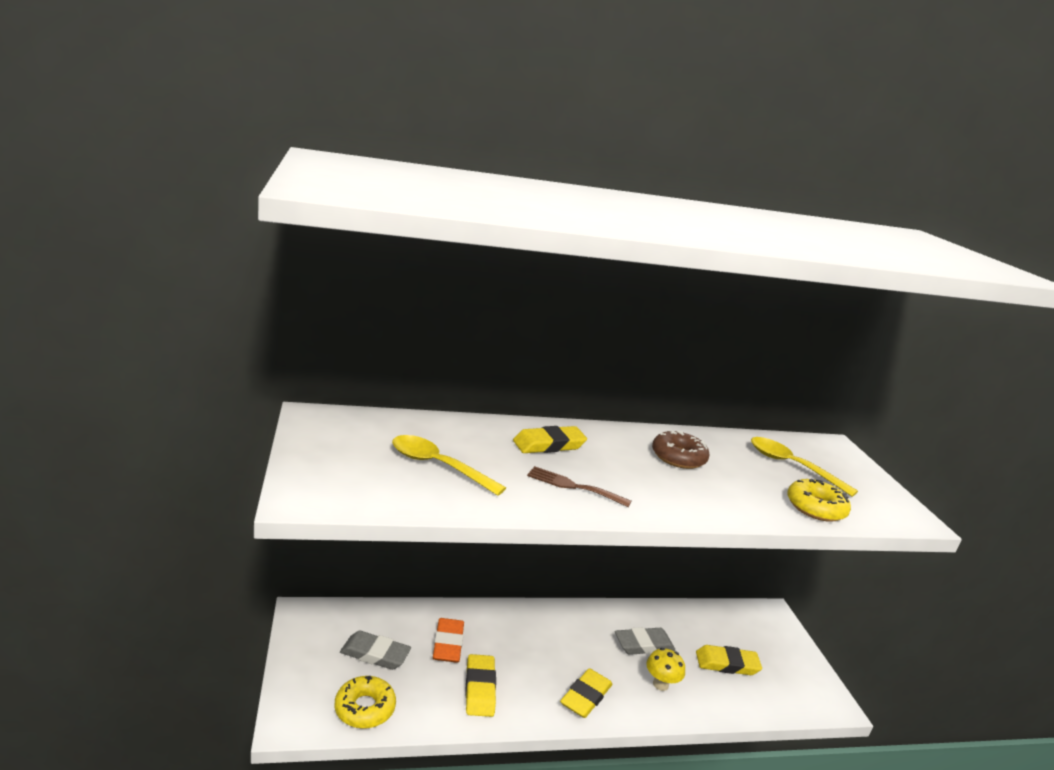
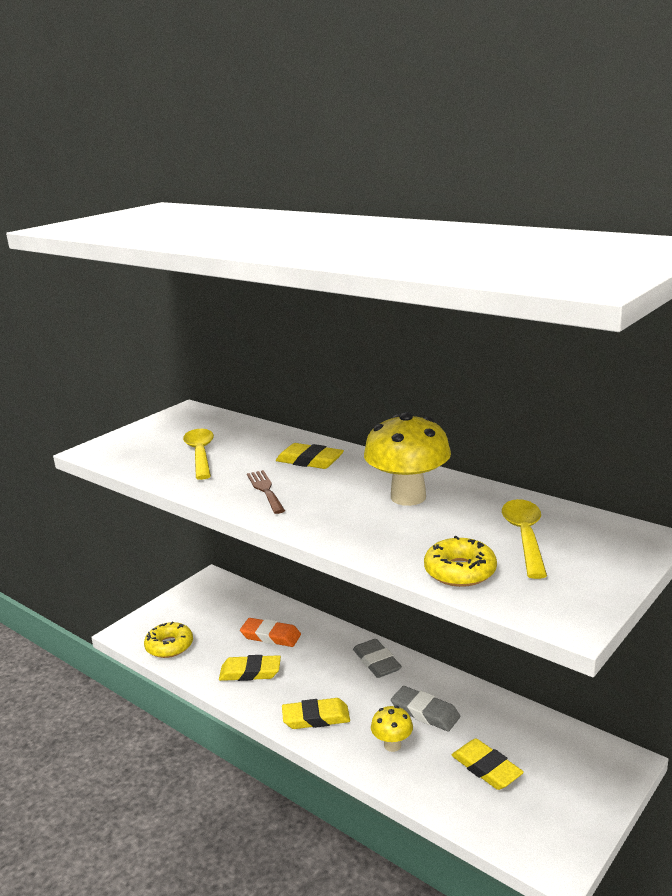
camera: 55 degrees right, 0 degrees up
(375, 654) = (217, 620): grey eraser -> grey eraser (376, 662)
(448, 644) = (271, 636): orange eraser -> orange eraser turned 60 degrees clockwise
(480, 689) = (250, 672): yellow eraser -> yellow eraser turned 45 degrees clockwise
(678, 457) = (408, 497): brown donut -> yellow mushroom

